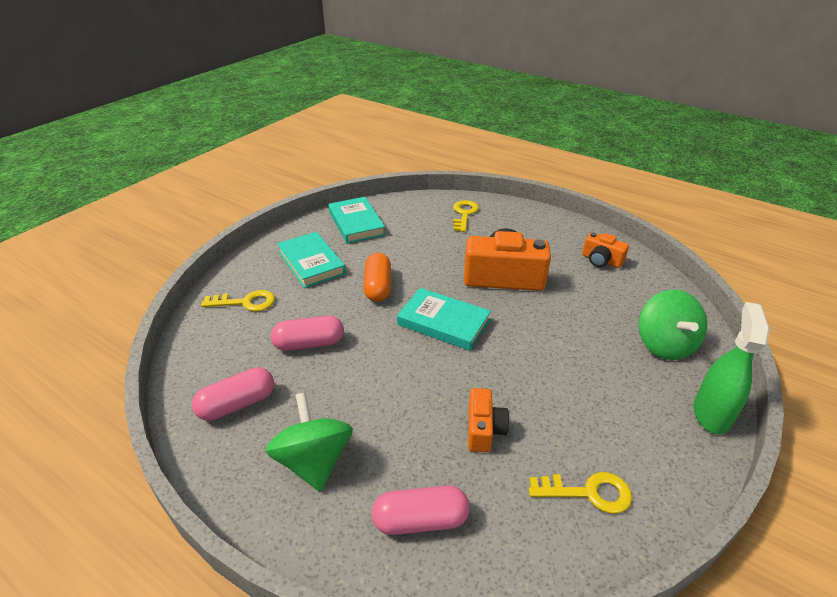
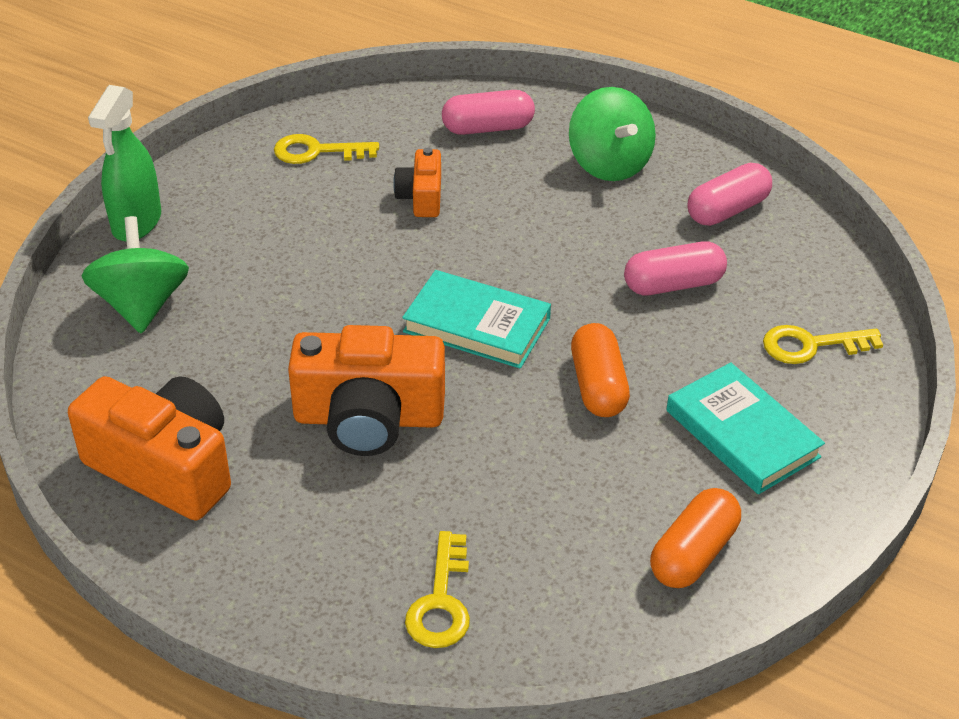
camera: 175 degrees right, 5 degrees up
(356, 223) = (693, 554): turquoise book -> orange capsule
(601, 260) = (165, 467): orange camera -> orange camera, size x1.88

